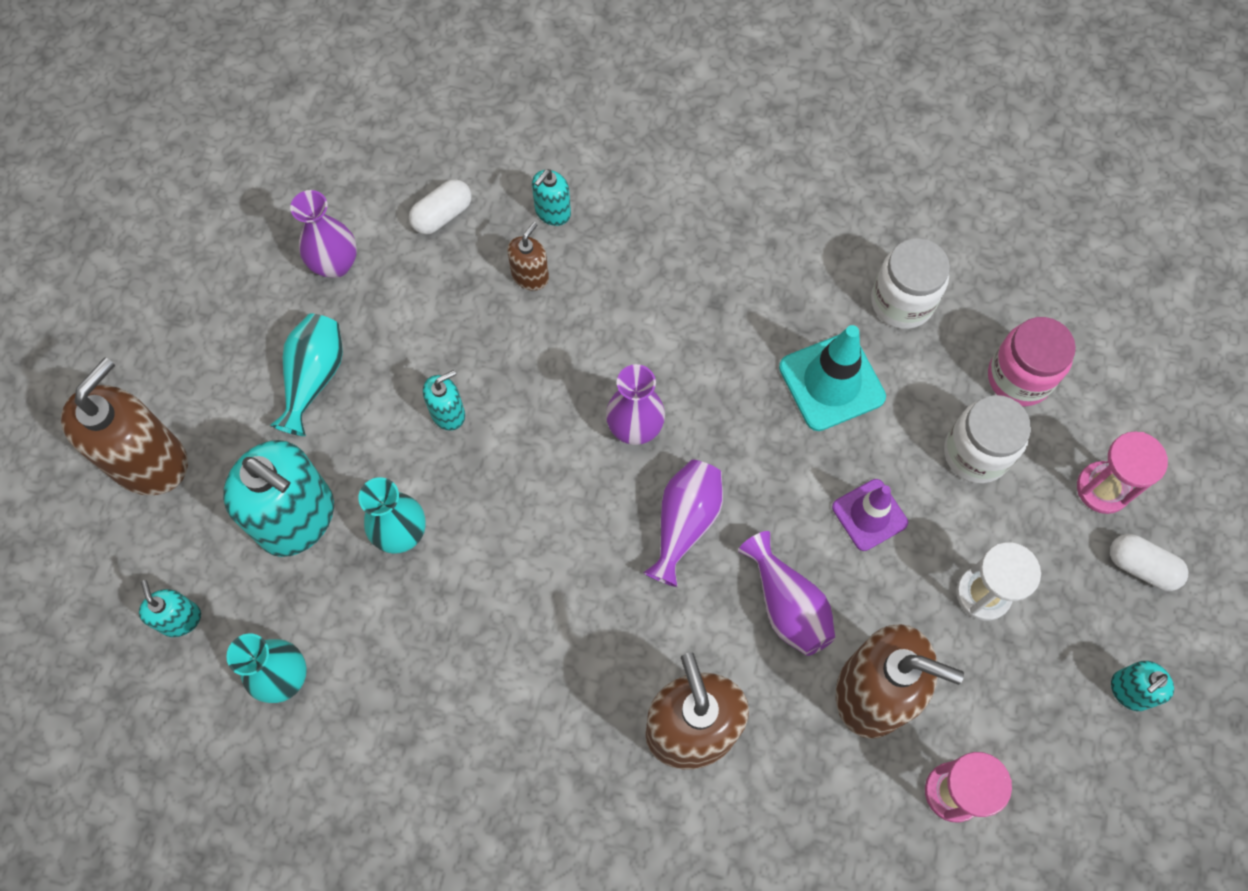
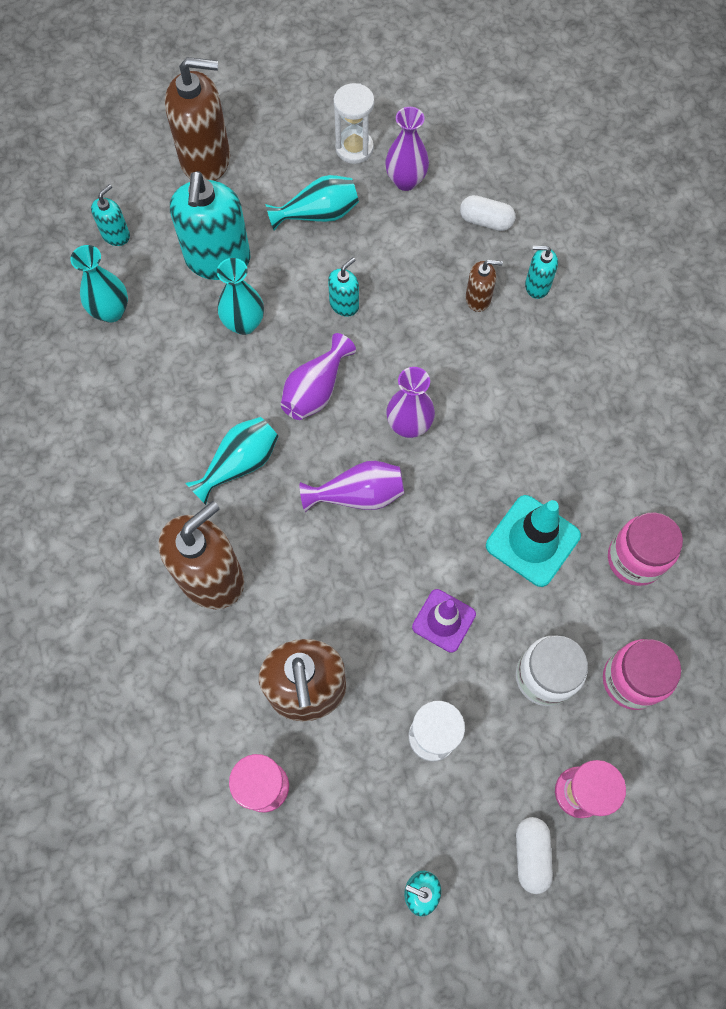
camera: 60 degrees right, 0 degrees up
(254, 293) = (354, 148): none -> white hourglass
(448, 413) = (344, 304): turquoise soap dispenser -> turquoise soap dispenser turned 75 degrees counterclockwise
(574, 629) = (240, 464): none -> turquoise vase
(787, 605) = (338, 596): purple vase -> purple vase (316, 390)
(902, 302) = (635, 559): white jar -> pink jar

